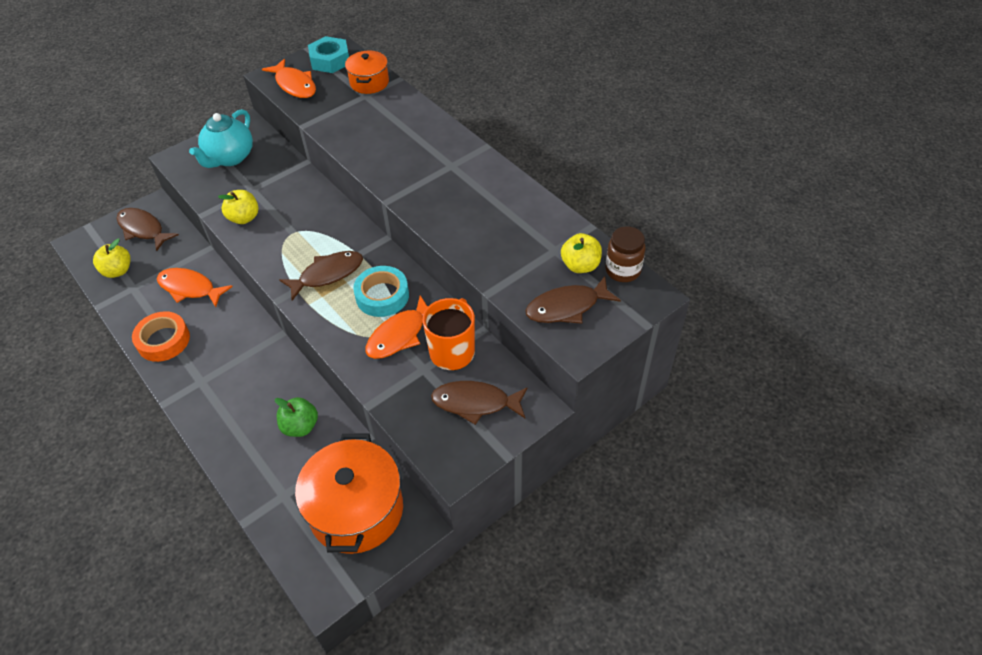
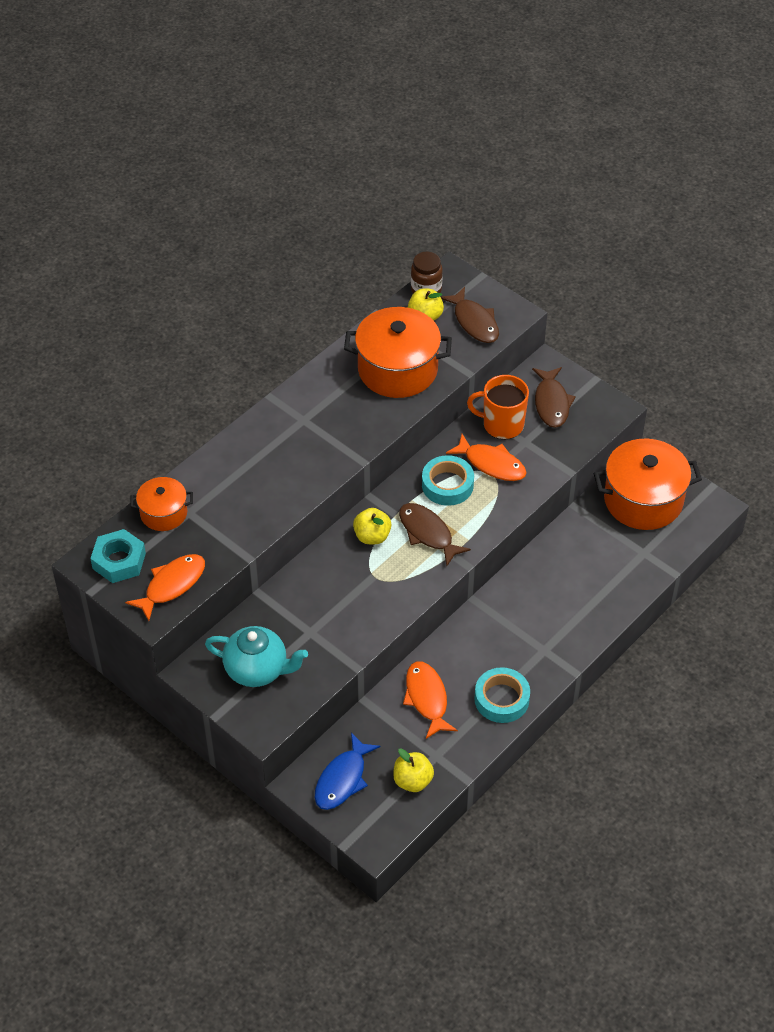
camera: 100 degrees left, 0 degrees up
(143, 229) = (342, 779): brown fish -> blue fish
(163, 340) = (501, 699): orange tape -> turquoise tape
(190, 288) = (427, 698): orange fish -> orange fish turned 150 degrees clockwise
(244, 218) = (358, 626): yellow apple -> yellow apple (372, 536)
(300, 426) = (574, 557): green apple -> none
(503, 236) = (397, 369): none -> orange pot

